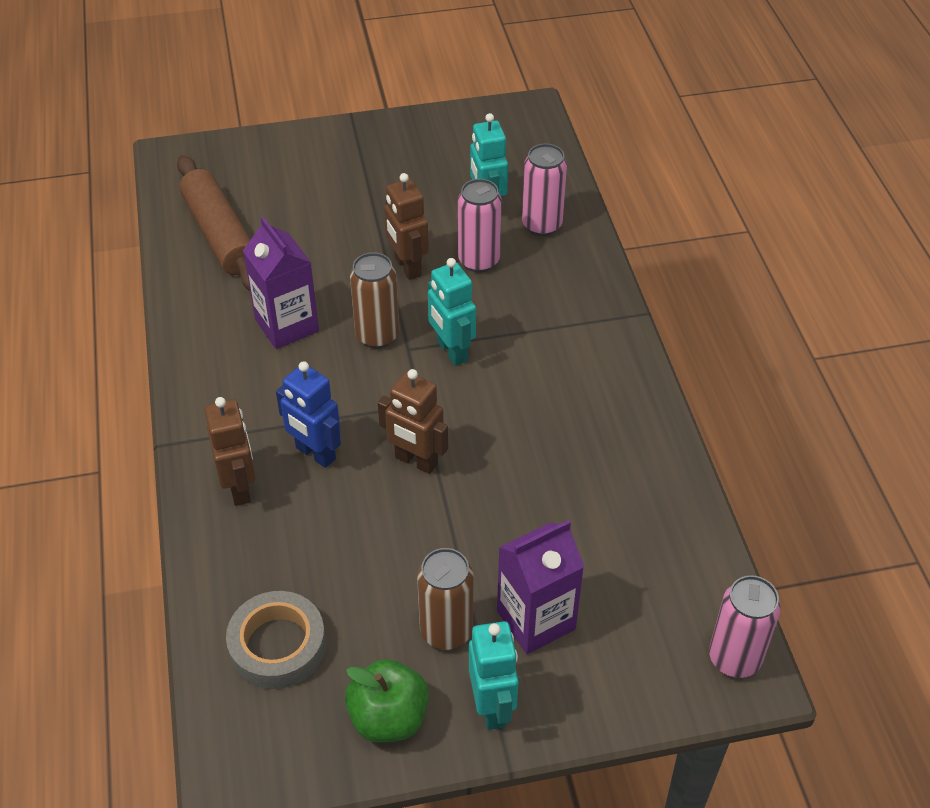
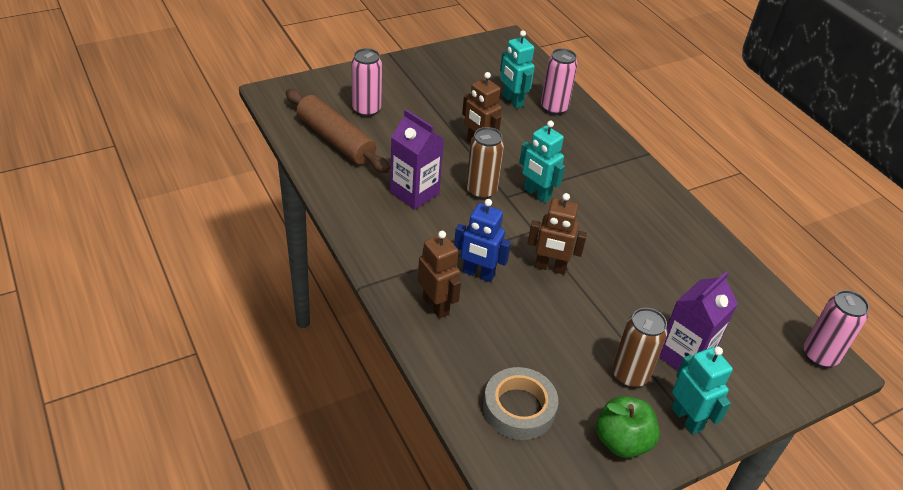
camera: 20 degrees left, 5 degrees down
(479, 261) = (524, 135): pink can -> pink can (366, 110)

